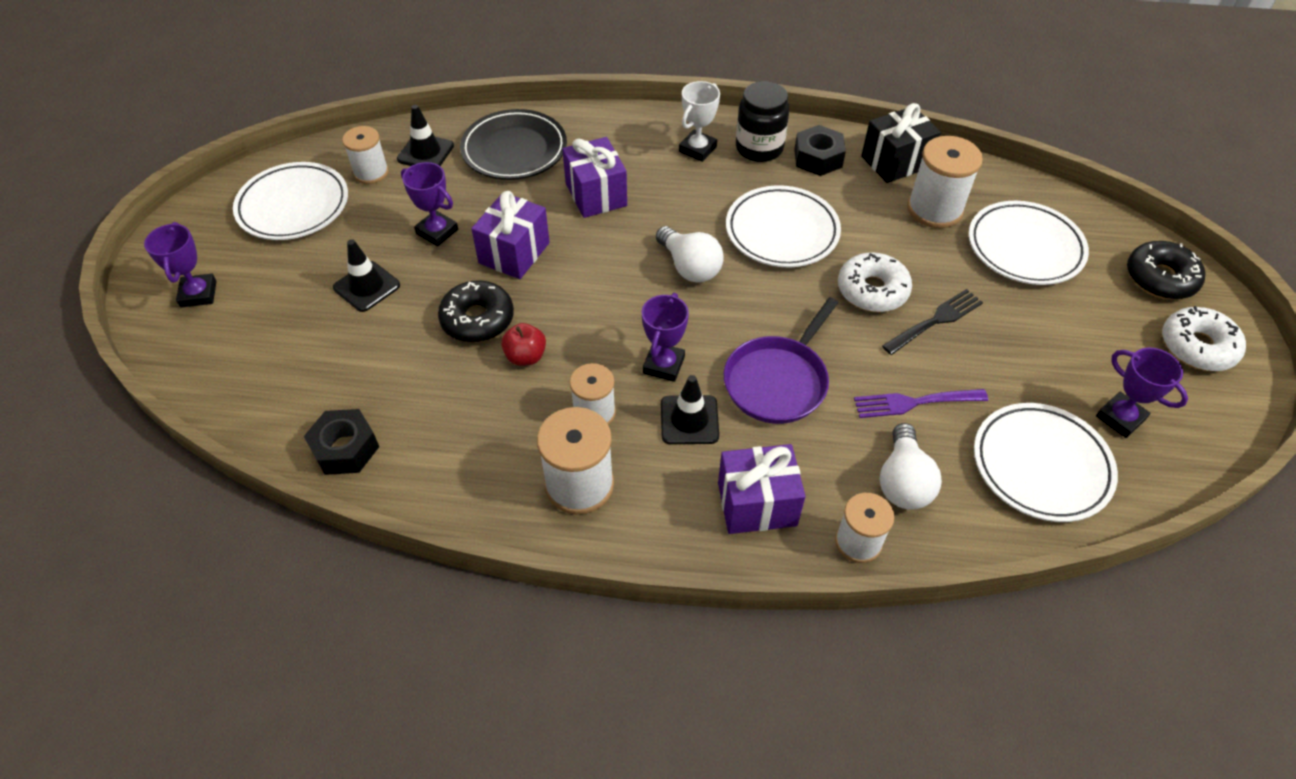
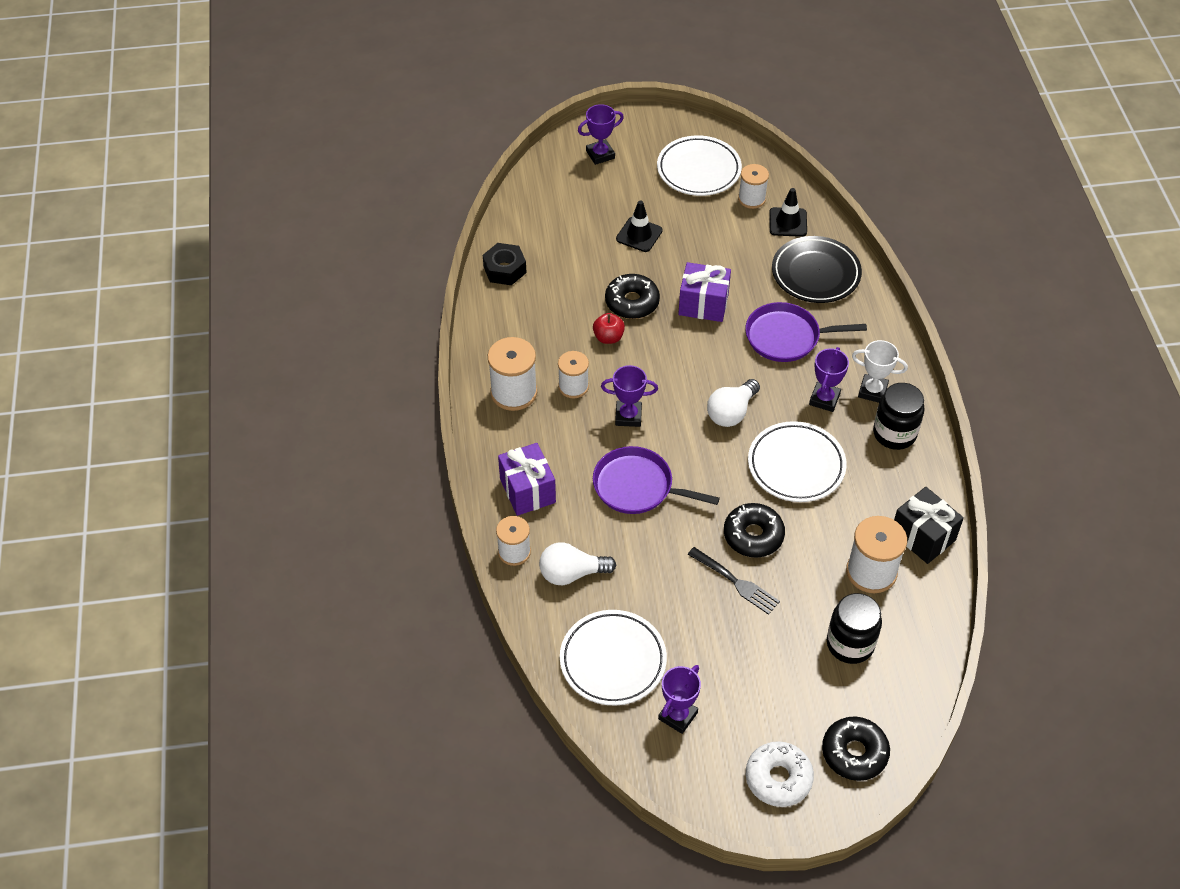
camera: 75 degrees right, 0 degrees up
(437, 232) = (706, 255): purple trophy -> purple trophy (824, 399)
(596, 195) = (786, 337): purple gift -> purple pan
(689, 420) = (584, 440): black traffic cone -> none
(818, 158) = (901, 478): black nut -> none
(872, 290) = (753, 535): white donut -> black donut
(914, 402) = (646, 574): purple fork -> none
(1025, 248) = (850, 644): white plate -> black jar

